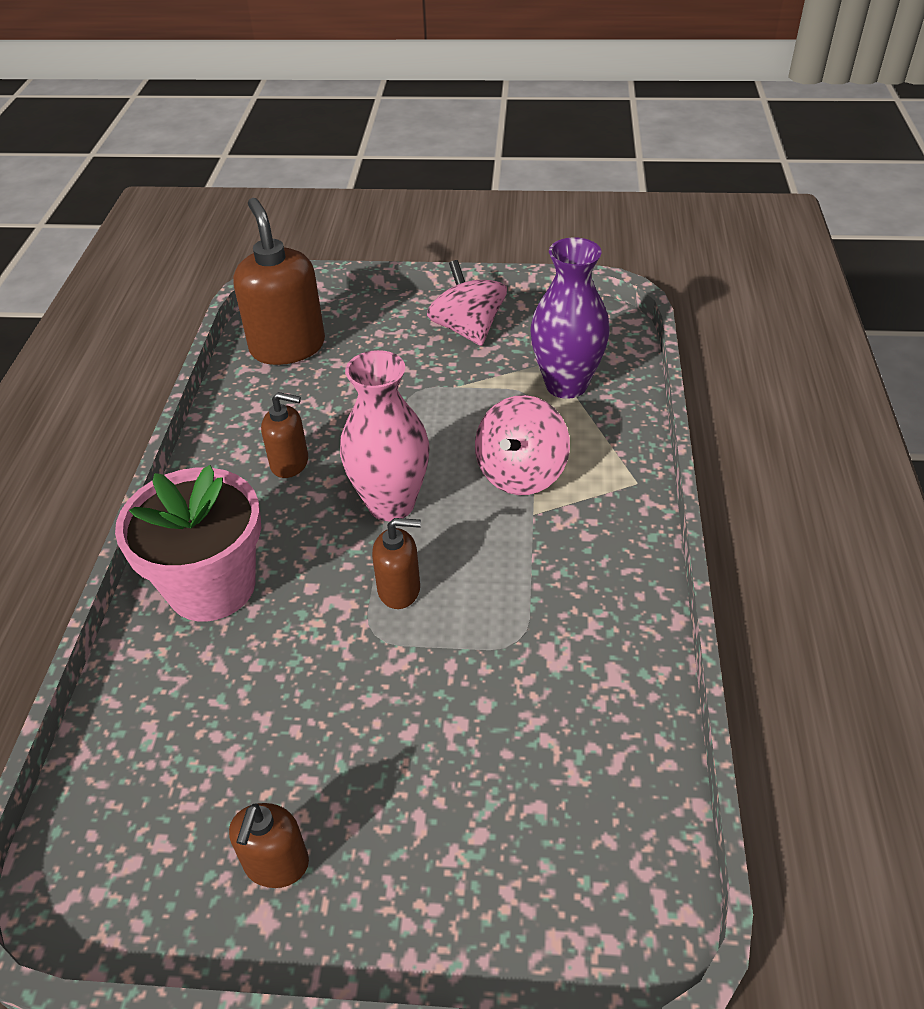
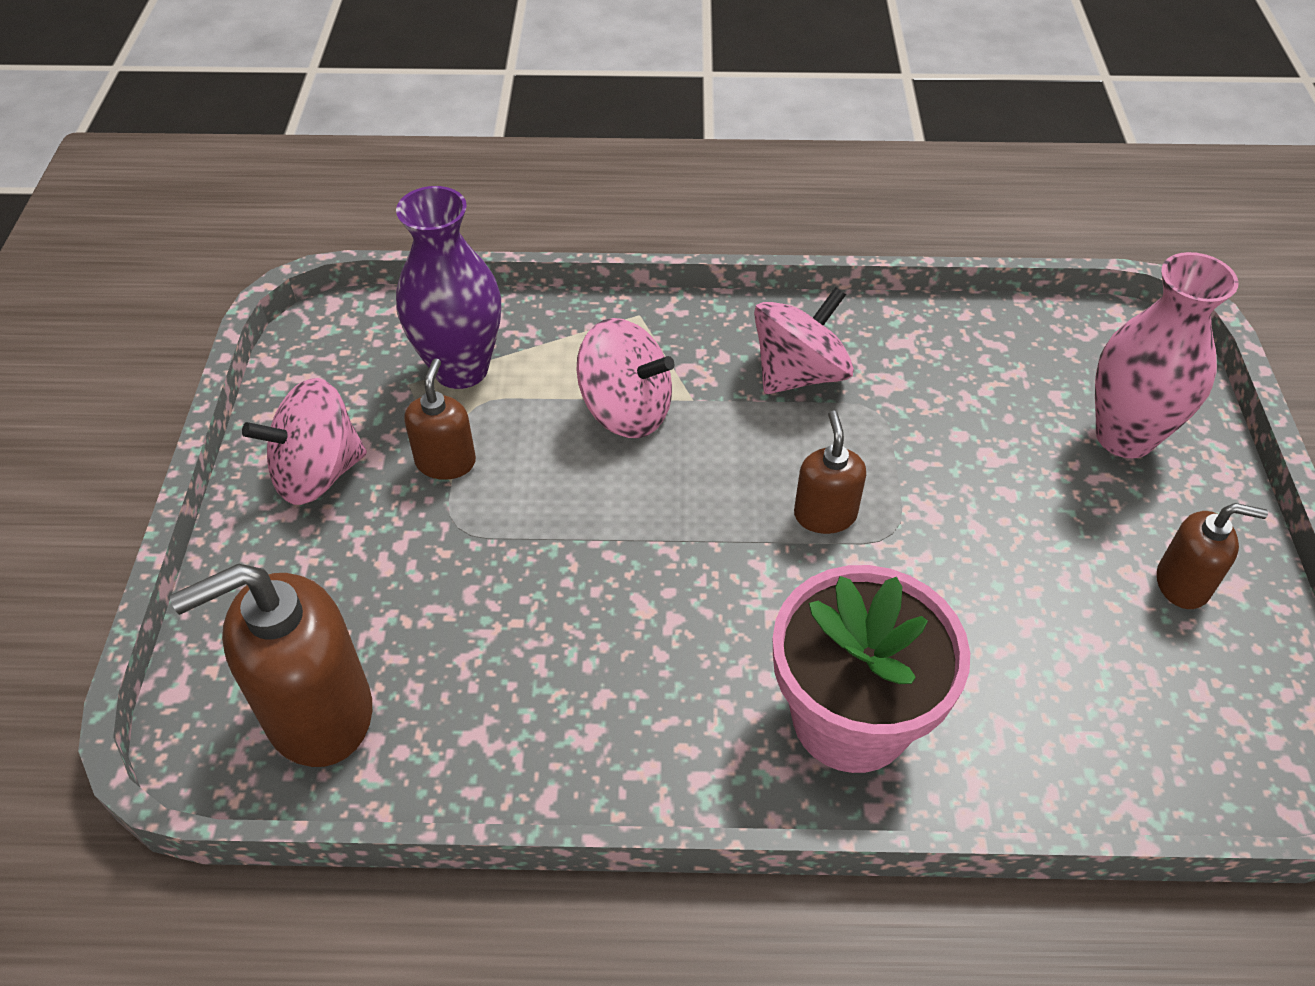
camera: 95 degrees left, 5 degrees up
(290, 463) = (609, 663): brown soap dispenser -> brown soap dispenser (446, 462)
(391, 504) = (686, 535): pink vase -> pink vase (1124, 436)
(565, 586) = (799, 374): none -> pink spinning top

